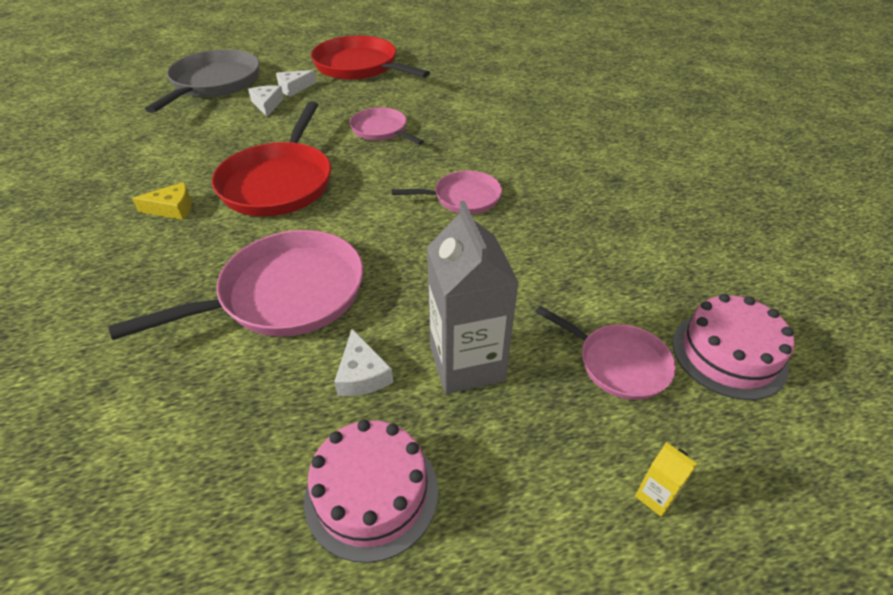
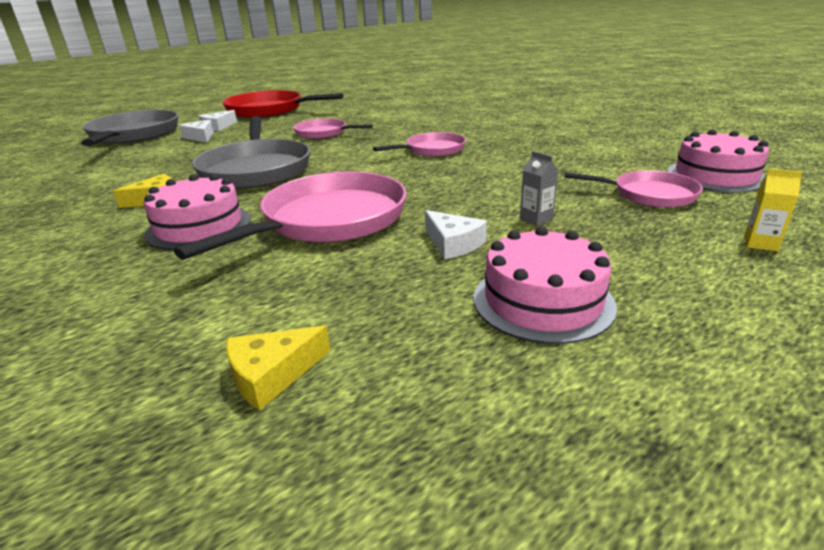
camera: 20 degrees left, 15 degrees down
(114, 493) = (272, 374): none -> yellow cheese
(180, 265) = (199, 226): none -> pink cake
(279, 182) = (256, 169): red pan -> grey pan
(467, 363) = (536, 219): grey carton -> grey carton, size x0.40

